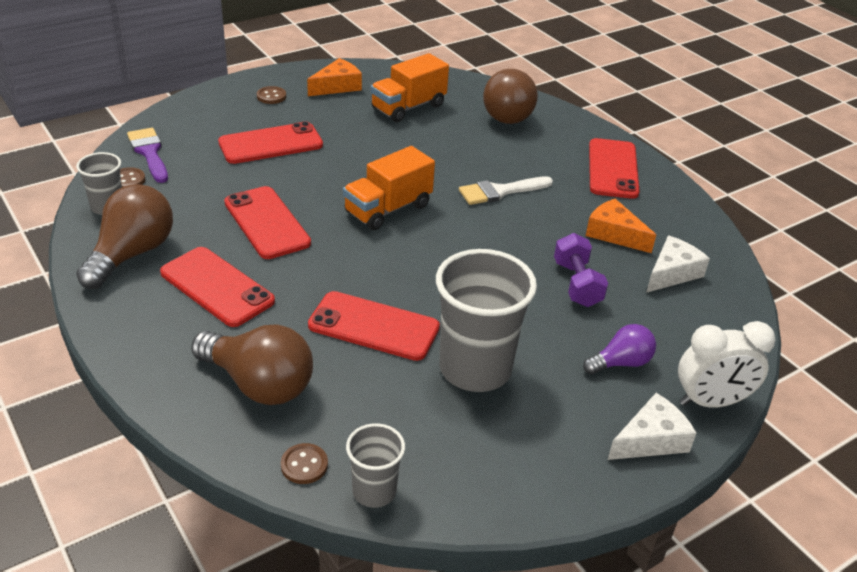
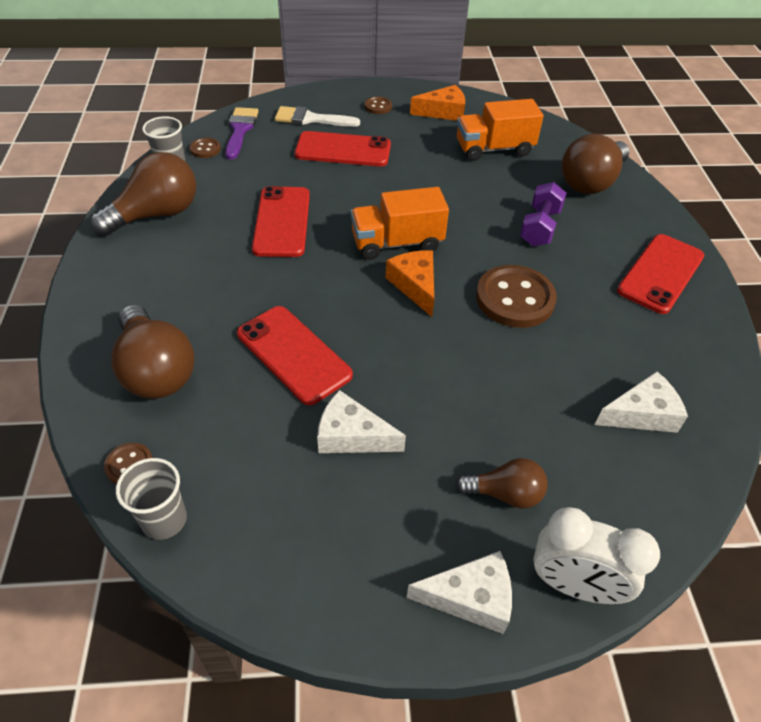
camera: 30 degrees right, 10 degrees up
(217, 287) = (195, 267): red phone -> none
(475, 368) = (352, 436): grey cup -> white cheese
(500, 191) = (519, 260): white brush -> white brush (311, 119)
(520, 222) = (515, 299): none -> brown button
(577, 284) = (524, 386): purple dumbbell -> purple dumbbell (539, 227)
(614, 234) = (607, 346): orange cheese -> orange cheese (415, 286)
(621, 363) = (505, 493): purple light bulb -> brown light bulb

